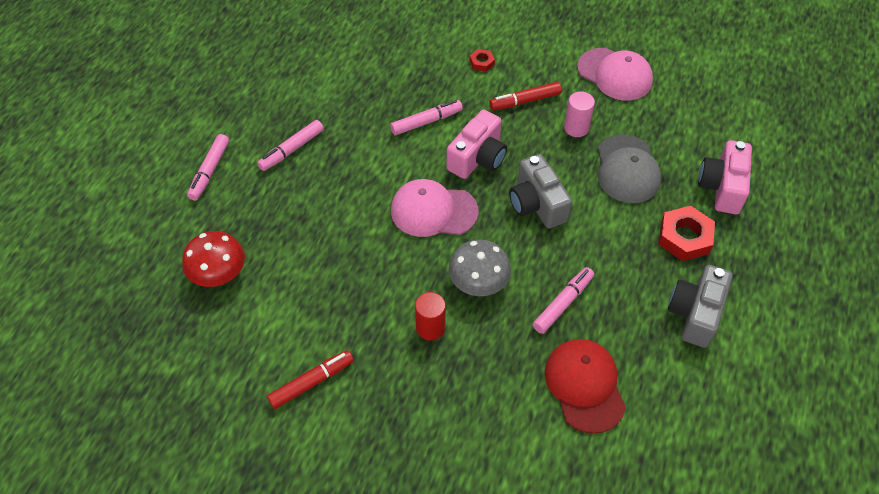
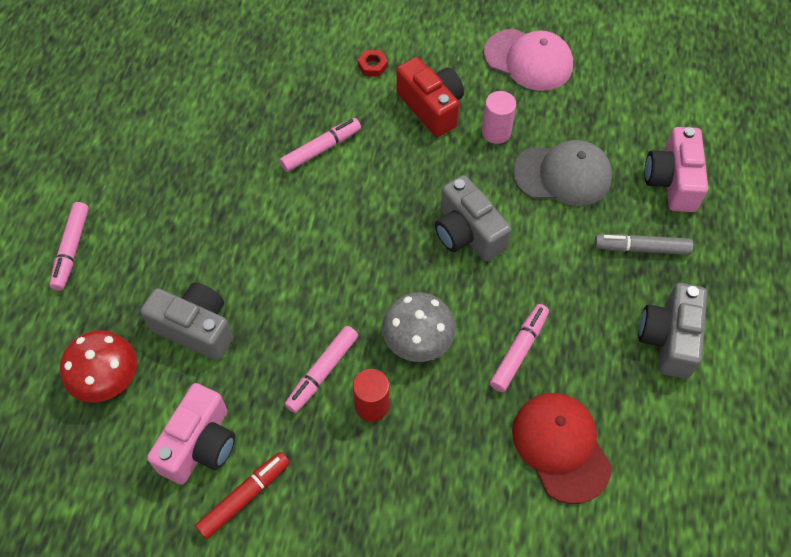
camera: 10 degrees left, 5 degrees up
(291, 150) = (166, 207): pink marker -> pink marker (322, 372)
(297, 246) = (195, 328): none -> grey camera
(433, 211) = (349, 260): pink cap -> none
(478, 158) = (389, 186): pink camera -> pink camera (200, 445)
(525, 101) = (431, 107): red marker -> red camera
(627, 169) = (562, 175): grey cap -> grey cap turned 75 degrees counterclockwise
(684, 237) = (641, 248): red nut -> grey marker

